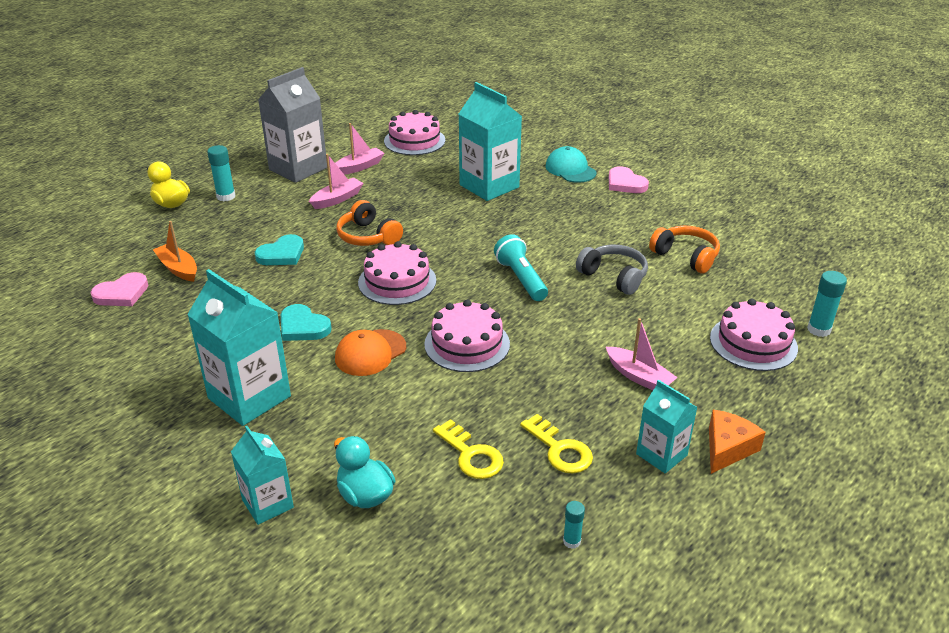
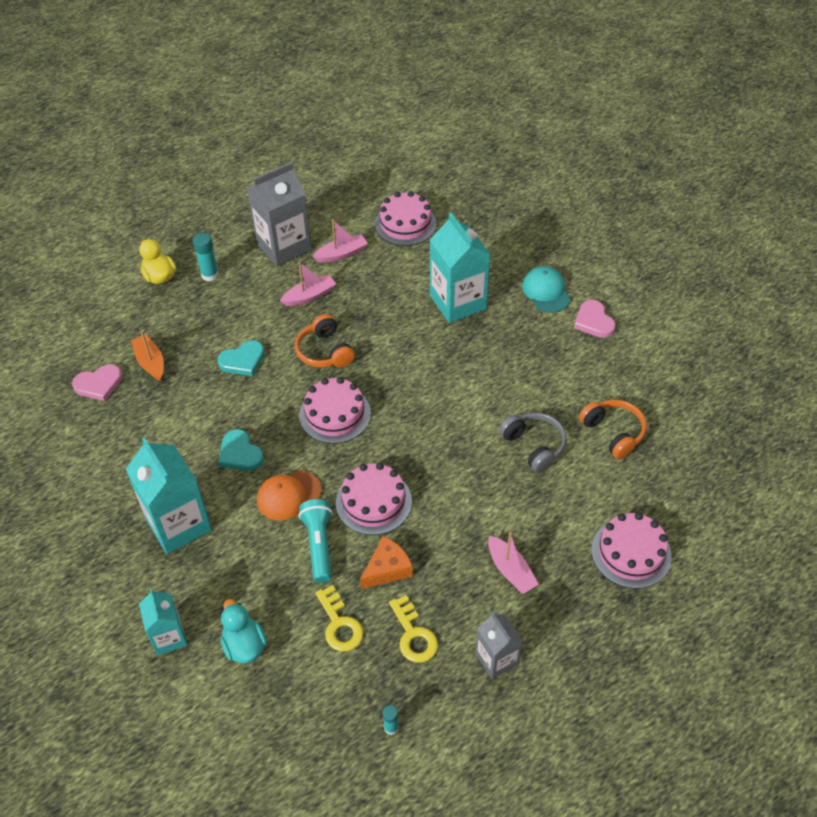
camera: 15 degrees right, 15 degrees up
(521, 279) = (447, 432): turquoise flashlight -> turquoise flashlight (319, 545)
(661, 454) = (496, 659): turquoise carton -> grey carton
(727, 448) = (555, 665): orange cheese -> orange cheese (387, 569)
(819, 330) = (700, 550): turquoise glue stick -> none

